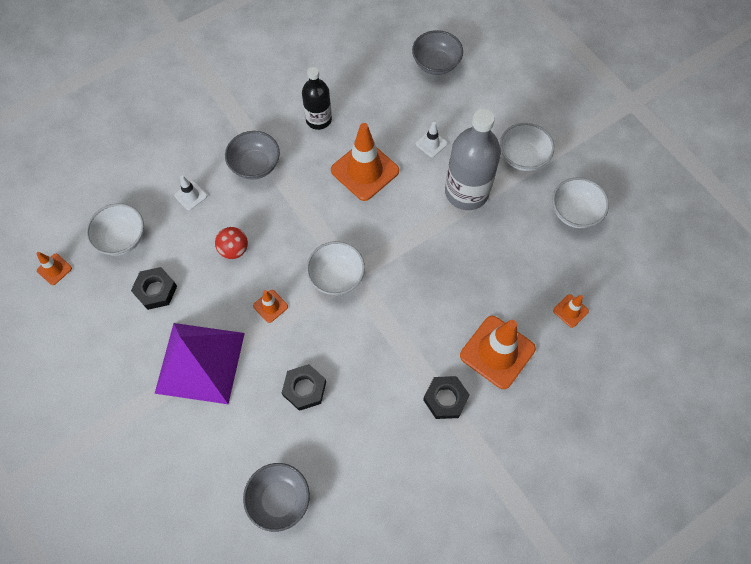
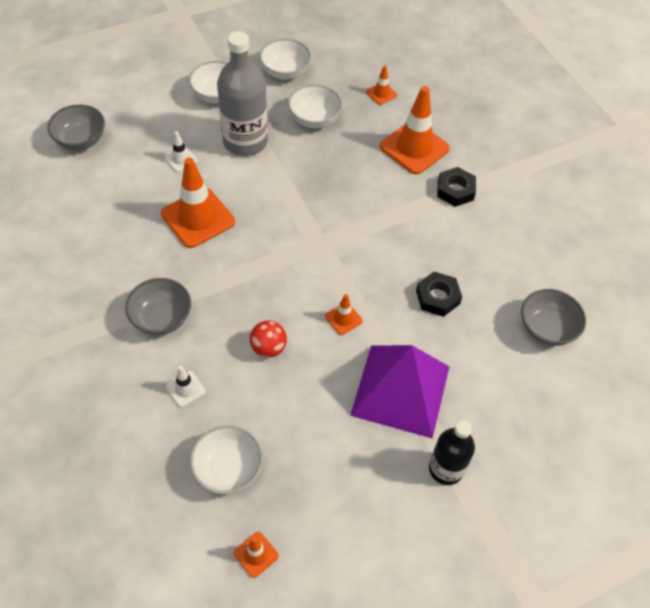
camera: 85 degrees left, 10 degrees down
(156, 290) = (306, 432): black nut -> none
(318, 119) = (118, 251): black bottle -> black bottle (446, 469)
(336, 276) = (319, 257): white bowl -> white bowl (314, 119)

